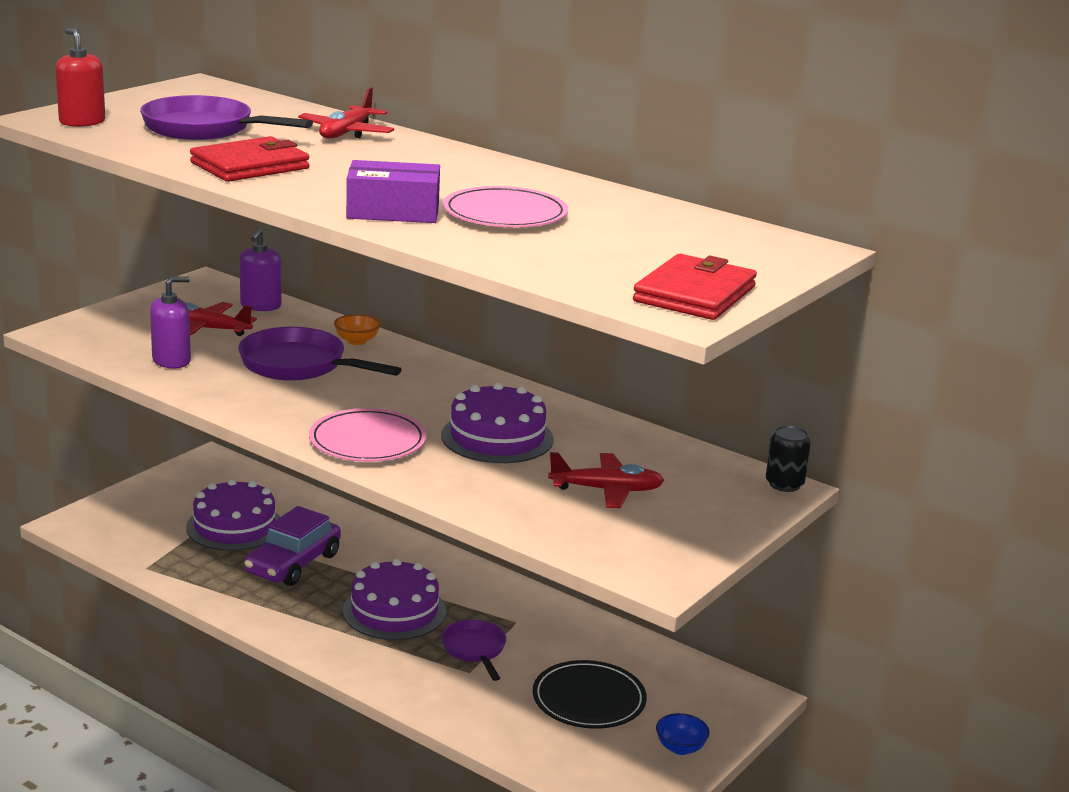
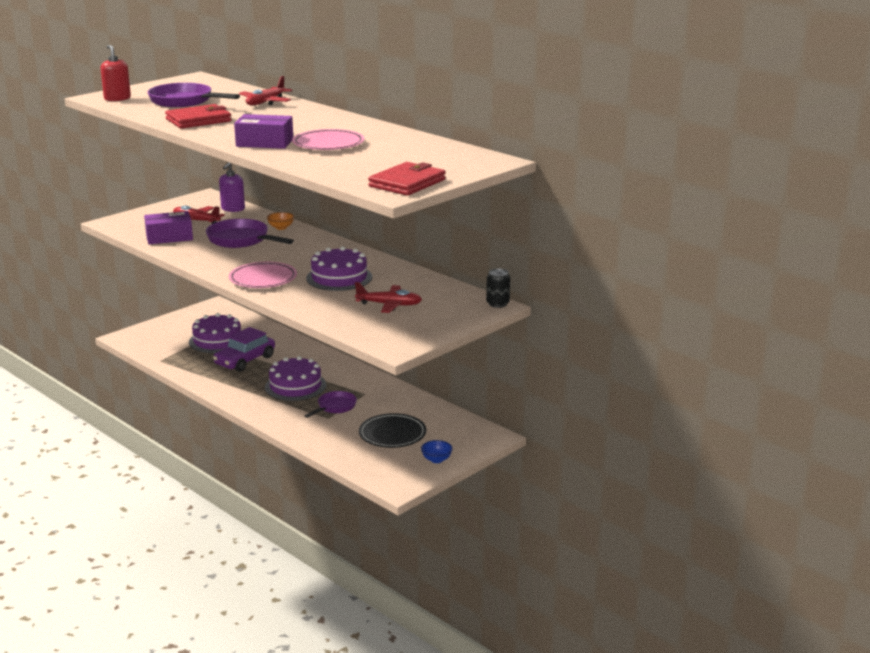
camera: 10 degrees right, 0 degrees up
(171, 361) = (169, 237): purple soap dispenser -> purple box
(475, 650) = (335, 407): purple pan -> purple pan turned 45 degrees clockwise

